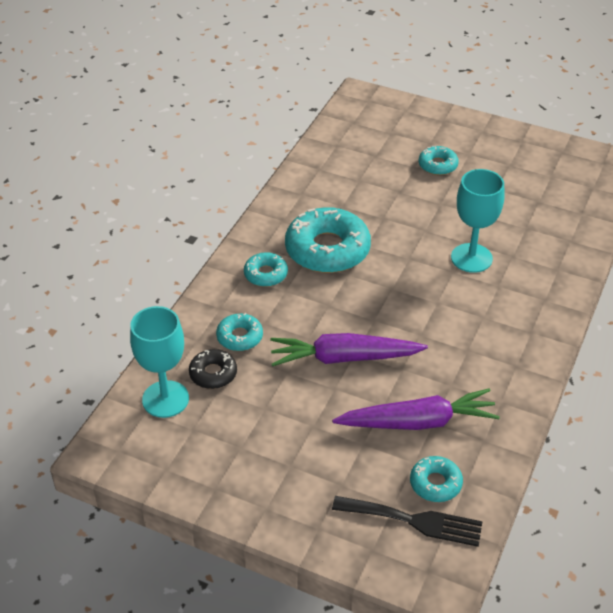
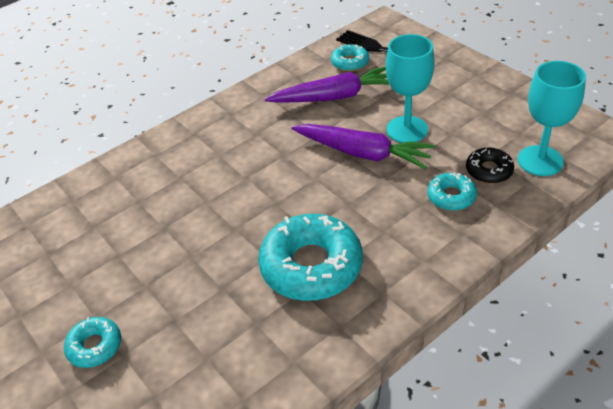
camera: 150 degrees left, 0 degrees up
(265, 274) = (395, 256): turquoise donut -> none
(418, 422) = (335, 97): purple carrot -> purple carrot turned 150 degrees clockwise
(471, 258) = (176, 210): turquoise goblet -> turquoise goblet (407, 129)

